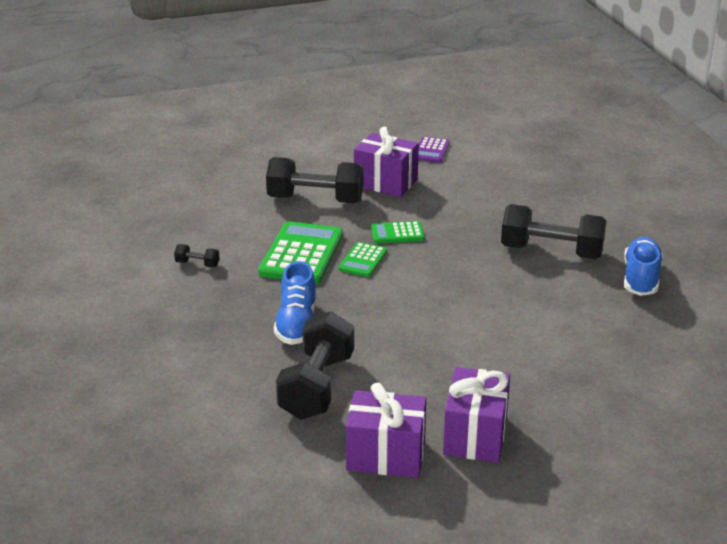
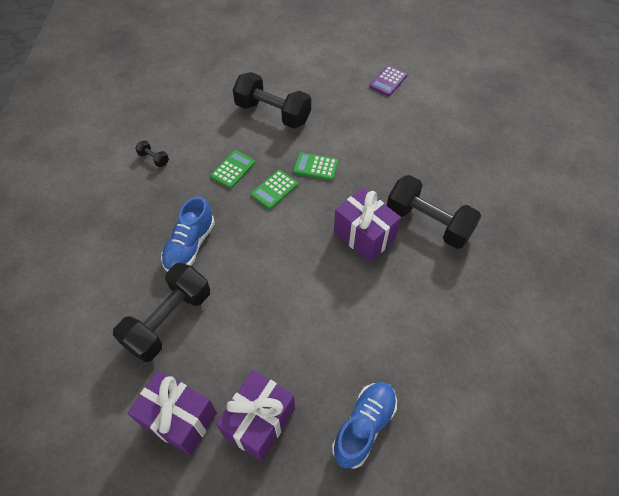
camera: 20 degrees right, 25 degrees up
(302, 254) = (233, 169): green calculator -> green calculator, size x0.54
(386, 183) = (335, 108): purple gift -> purple gift (364, 236)
(641, 278) = (489, 277): blue shoe -> blue shoe (364, 426)

